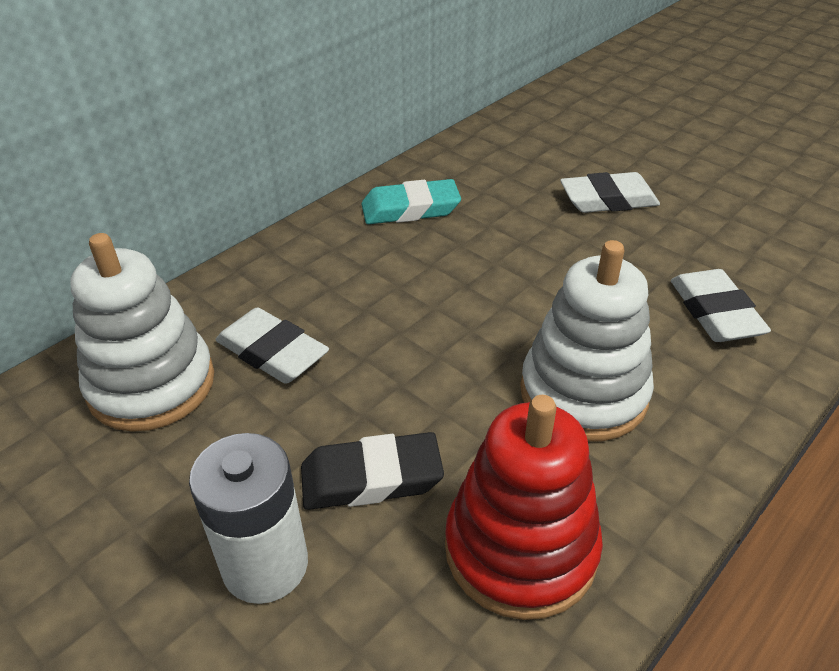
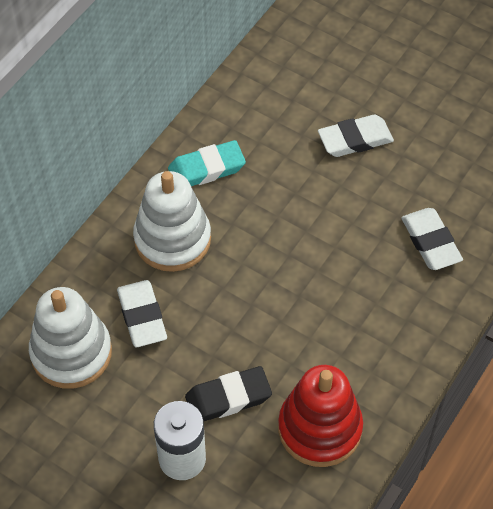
camera: 10 degrees left, 15 degrees up
(272, 352) = (142, 316): white eraser -> white eraser turned 45 degrees clockwise
(583, 393) = (347, 320): white stacking toy -> white stacking toy (172, 239)

